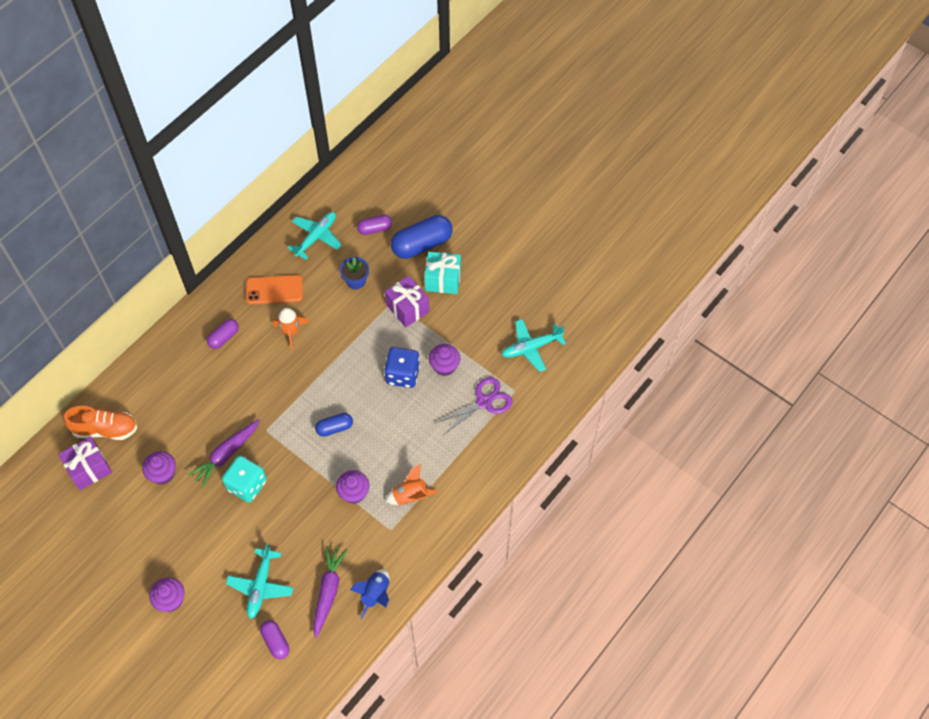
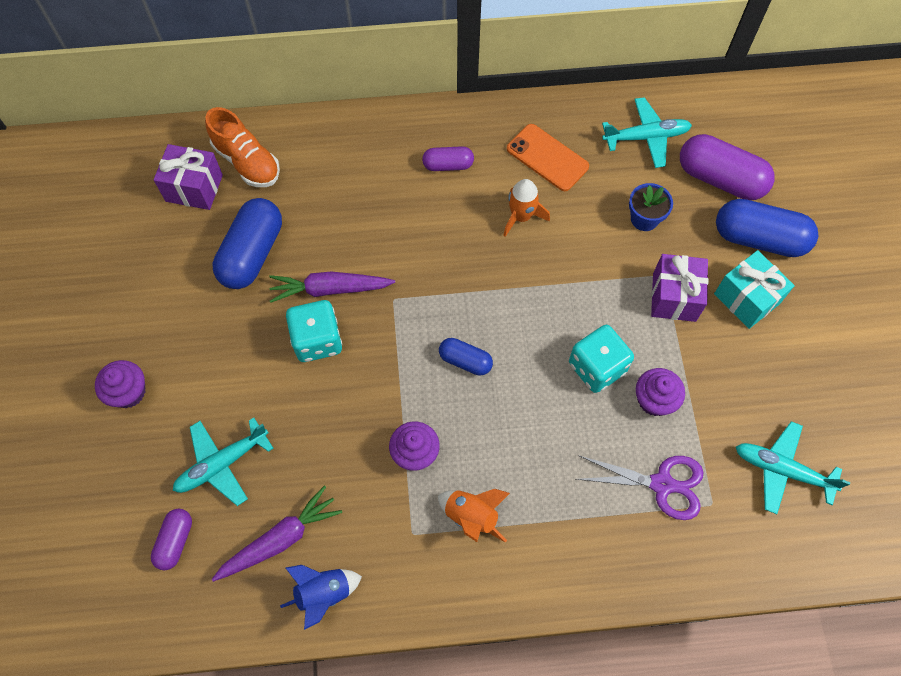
camera: 45 degrees right, 5 degrees up
(163, 473) = (252, 253): purple cupcake -> blue capsule
(375, 229) = (720, 179): purple capsule -> purple capsule, size x1.84
(402, 374) = (597, 367): blue dice -> turquoise dice

